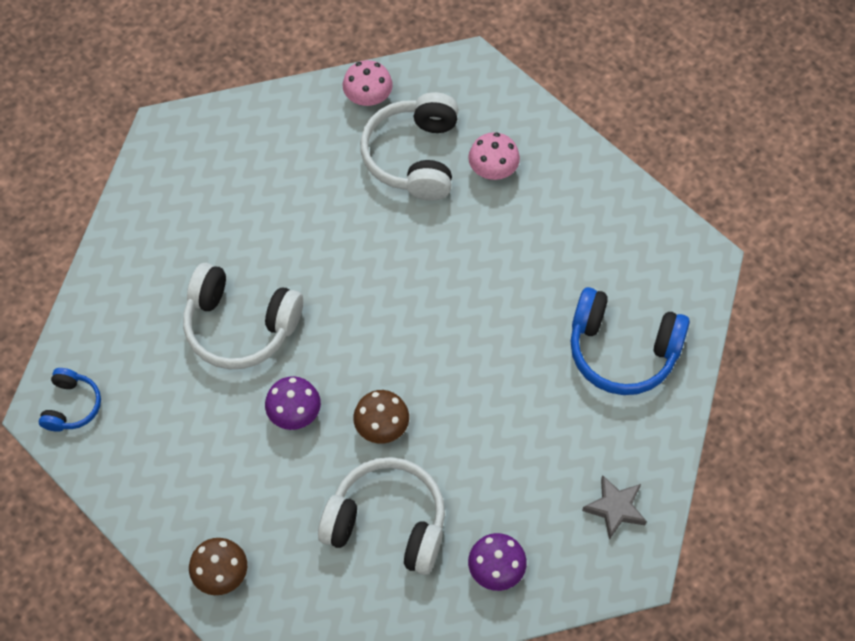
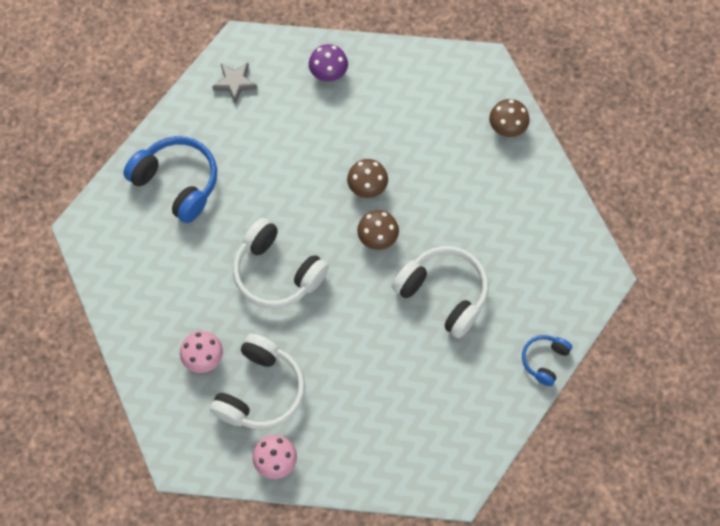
camera: 160 degrees left, 5 degrees up
(71, 406) = (583, 274): blue headphones -> blue headphones (544, 360)
(294, 413) = (425, 216): purple mushroom -> none
(345, 367) = (377, 237): none -> brown mushroom
(387, 523) = (387, 122): white headphones -> white headphones (277, 272)

